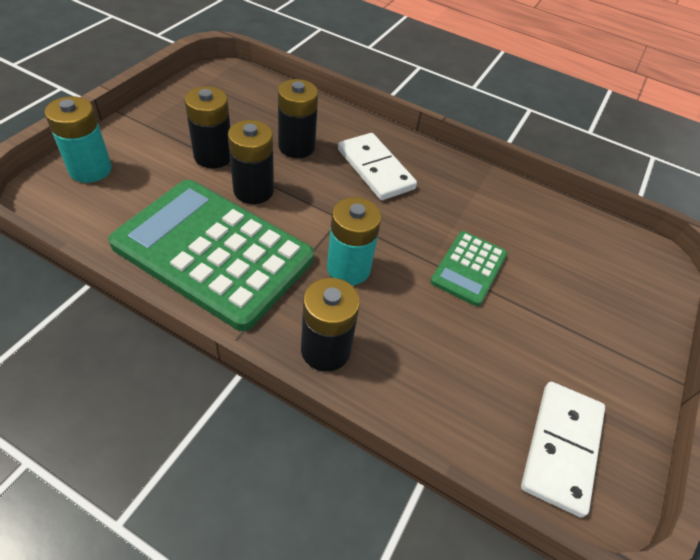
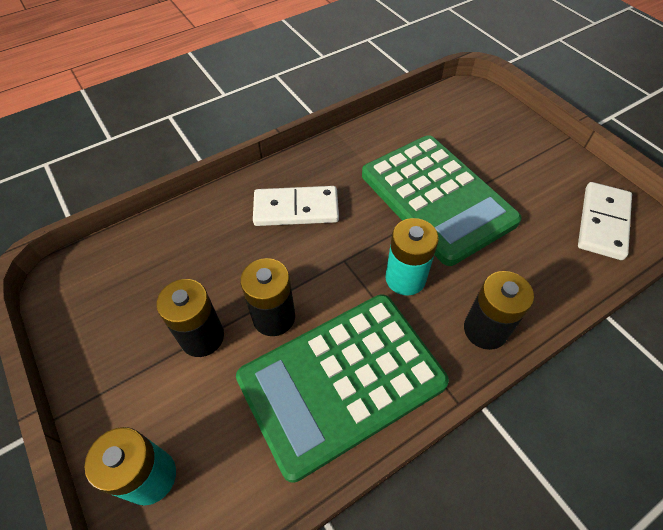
camera: 55 degrees left, 5 degrees up
(296, 147) = (231, 257): black battery -> none
(469, 268) = (436, 198): green calculator -> green calculator, size x2.08
(561, 448) = (603, 222): white domino -> white domino turned 60 degrees clockwise

